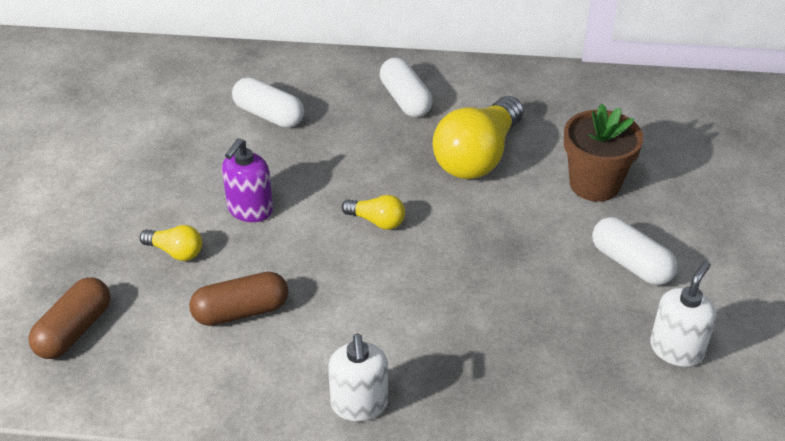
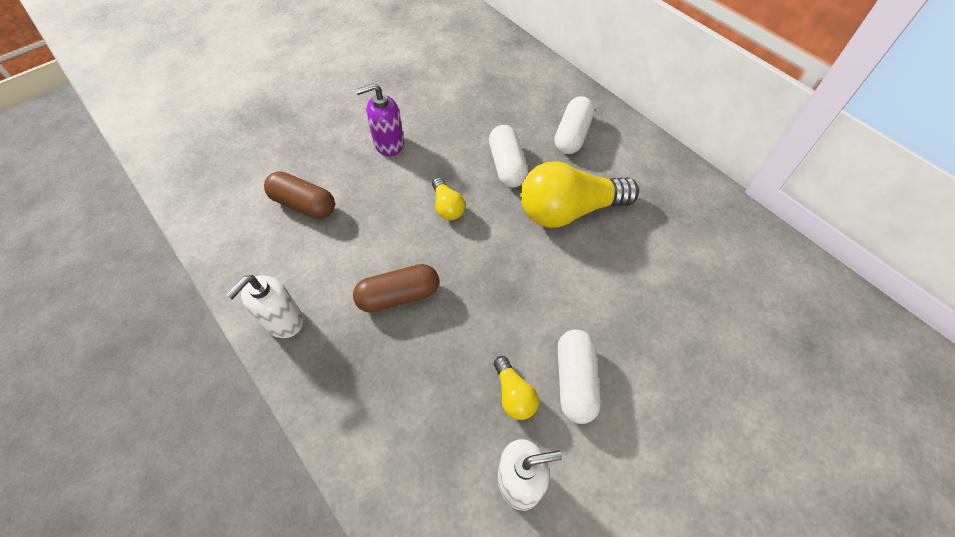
camera: 45 degrees right, 15 degrees up
(74, 330) = (221, 150): brown capsule -> brown capsule (398, 296)
(175, 252) = (320, 141): yellow light bulb -> yellow light bulb (514, 394)
(269, 115) = (475, 90): white capsule -> white capsule (507, 165)
(594, 184) = (628, 296): brown flower pot -> none

